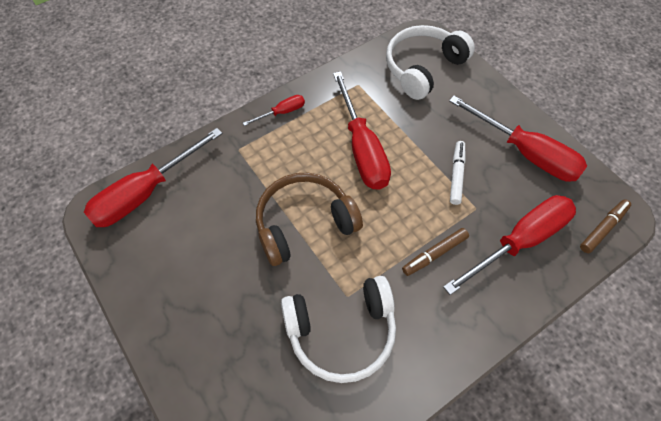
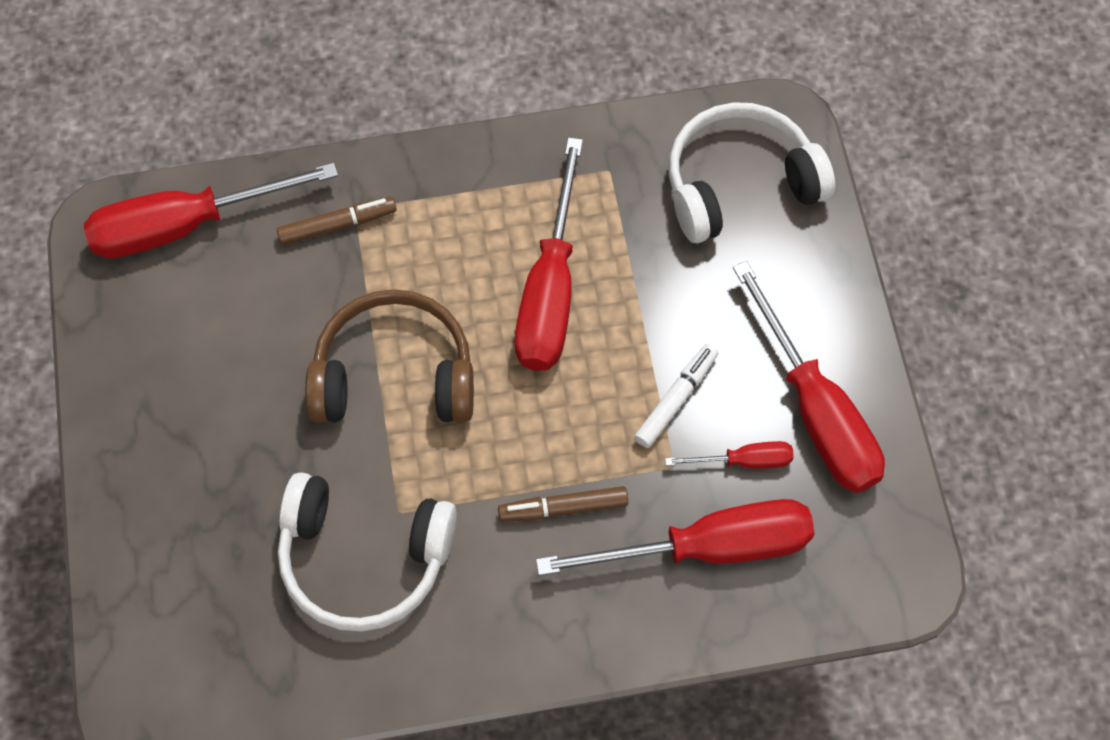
camera: 25 degrees right, 5 degrees up
(282, 112) = (456, 172): red screwdriver -> red screwdriver (744, 461)
(603, 228) = (856, 587): brown marker -> brown marker (337, 225)

